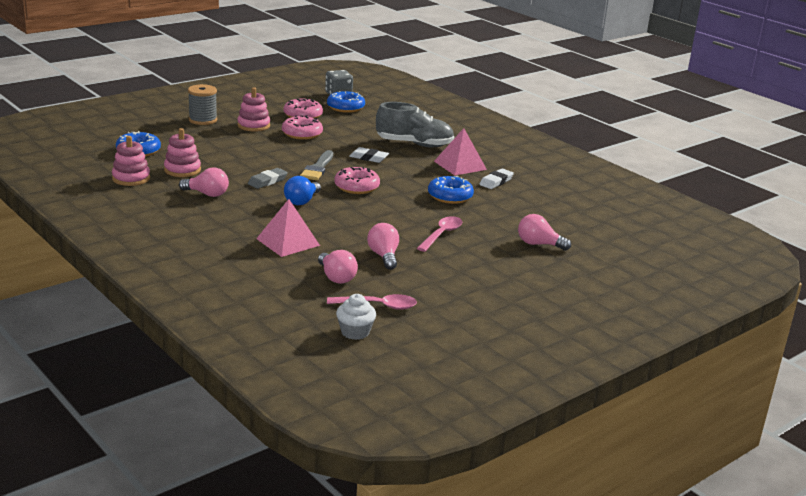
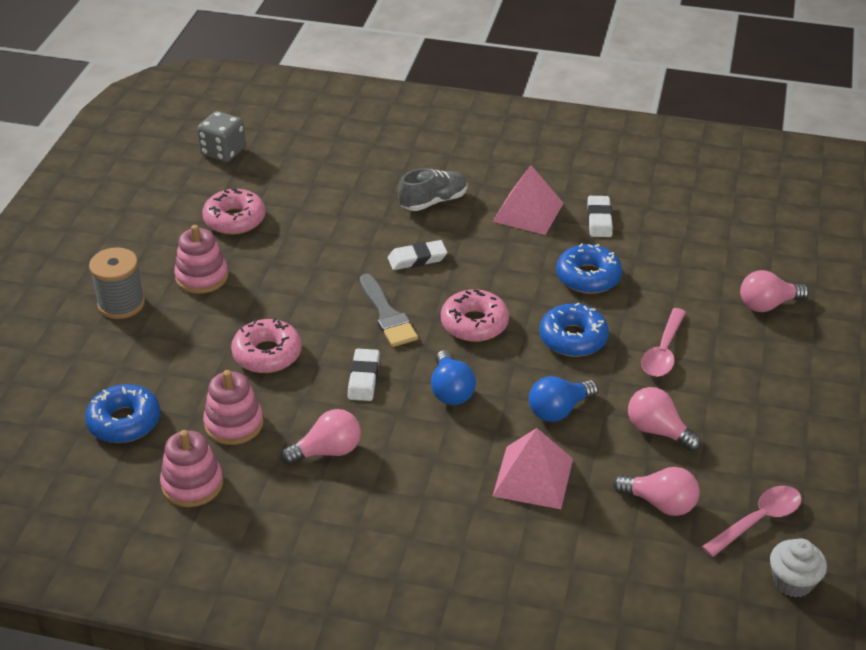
camera: 35 degrees left, 15 degrees up
(267, 181) = (363, 378): grey eraser -> white eraser
(302, 134) = (282, 258): pink donut -> pink donut (267, 354)
(344, 228) = (559, 410): none -> blue light bulb
(345, 107) = (265, 173): blue donut -> blue donut (573, 338)
(414, 144) = (433, 201): grey shoe -> grey shoe, size x0.65
(441, 234) = (663, 351): pink spoon -> pink spoon turned 150 degrees counterclockwise

